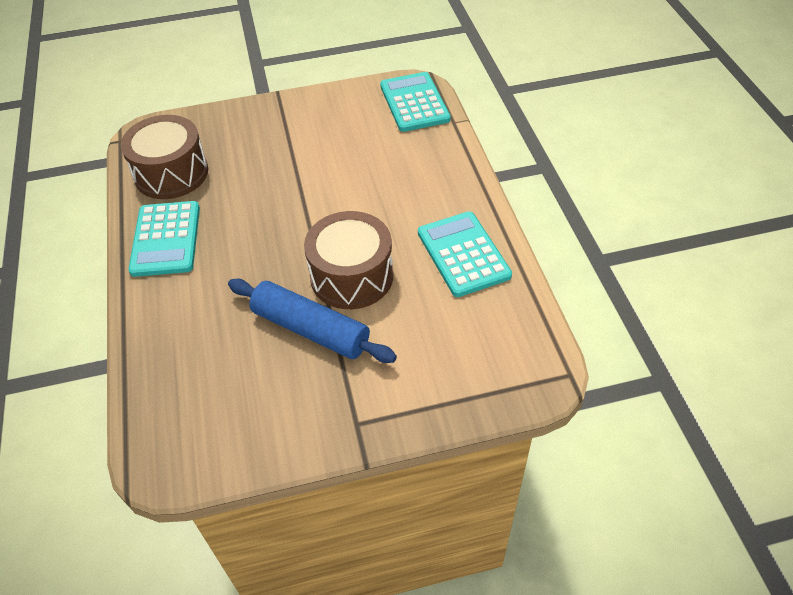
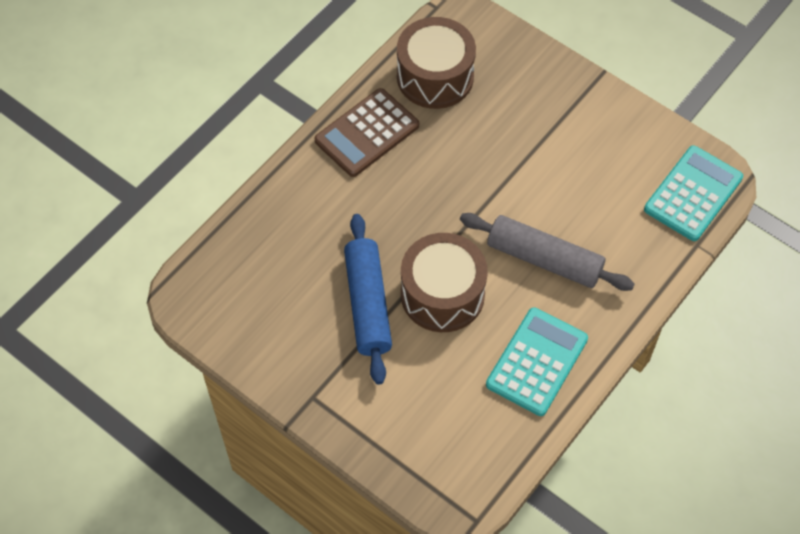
camera: 50 degrees right, 10 degrees up
(166, 239) = (367, 133): turquoise calculator -> brown calculator
(384, 201) = (544, 259): none -> grey rolling pin

